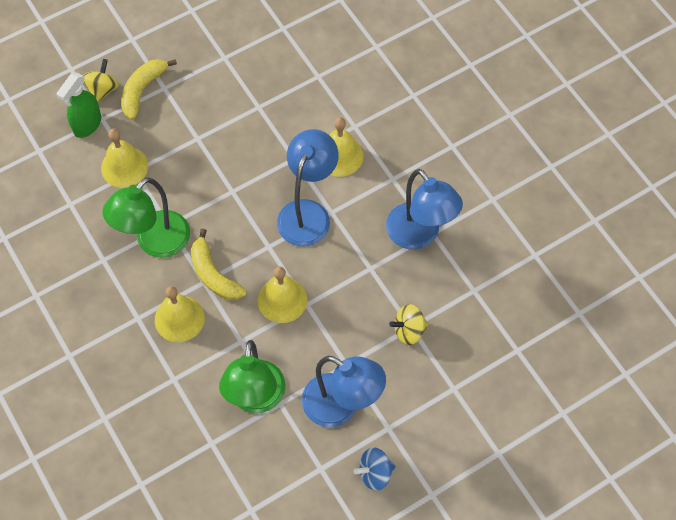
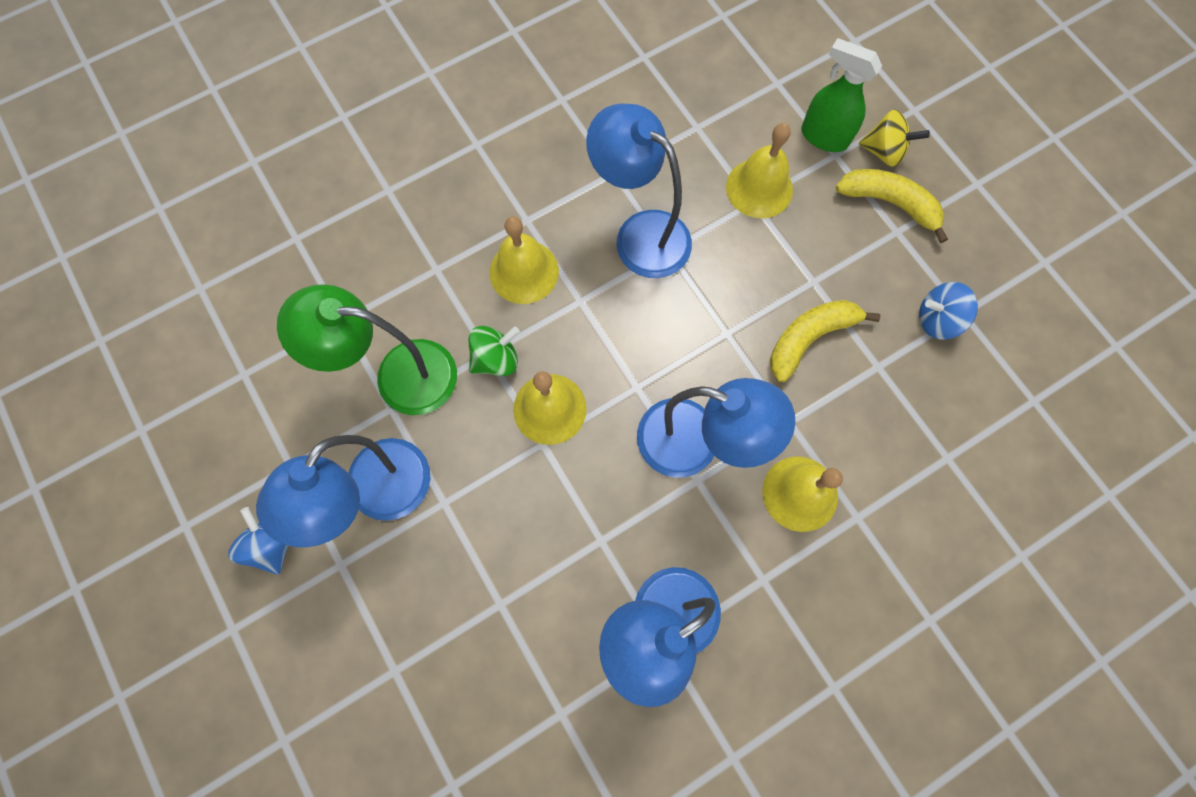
camera: 90 degrees right, 10 degrees up
(155, 242) = (640, 234): green lamp -> blue lamp
(214, 274) = (591, 313): yellow banana -> yellow banana (809, 338)
(228, 72) = (937, 319): none -> blue spinning top
(245, 335) = (496, 359): none -> green spinning top
(409, 330) = (494, 601): yellow spinning top -> none

